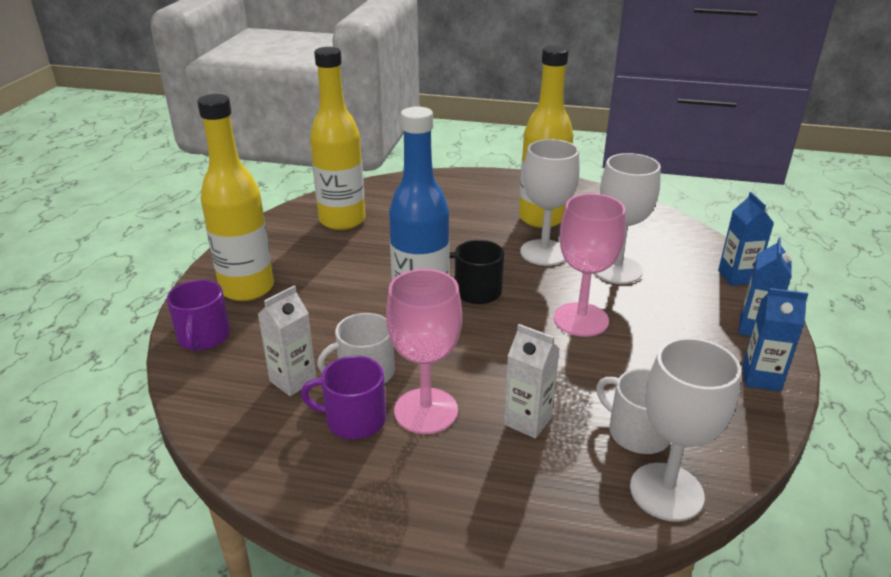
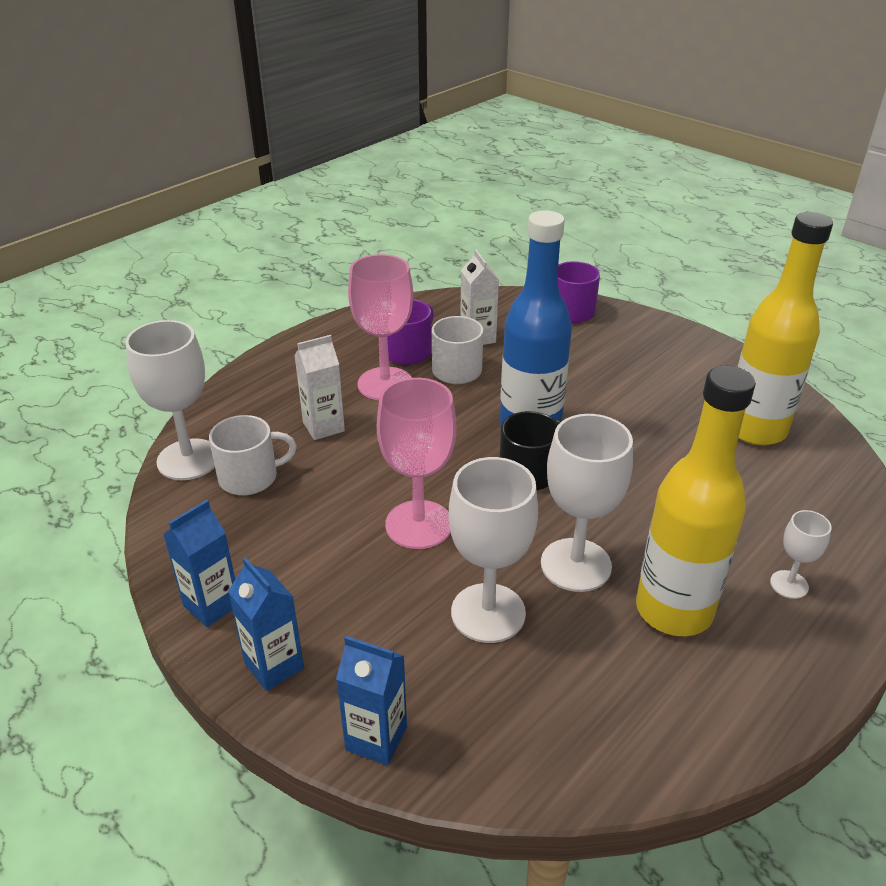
camera: 120 degrees right, 5 degrees up
(247, 288) = (634, 342): yellow bottle -> none
(484, 194) = (789, 584): none -> white goblet

